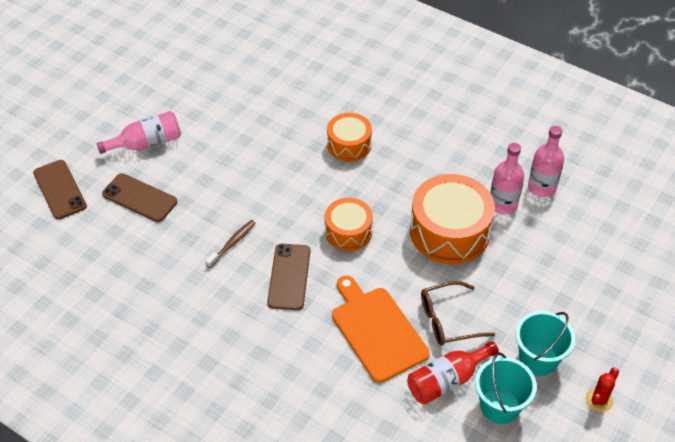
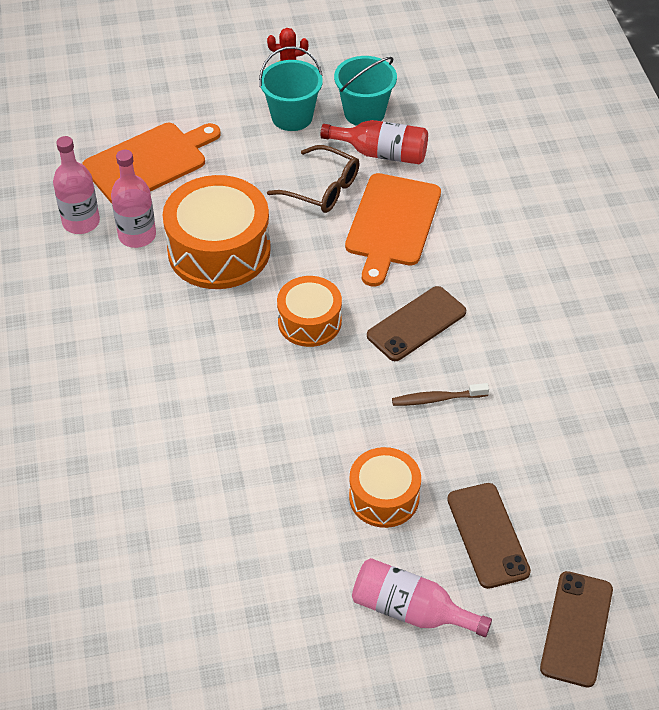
camera: 135 degrees left, 0 degrees up
(349, 145) = (189, 410): orange drum -> orange drum (384, 497)
(566, 251) = (149, 162): none -> orange cutting board

